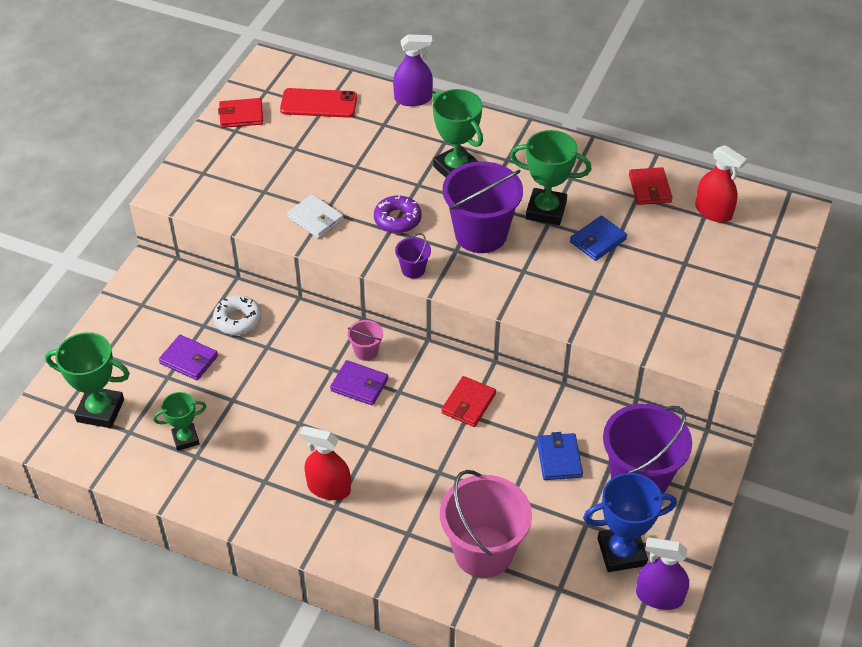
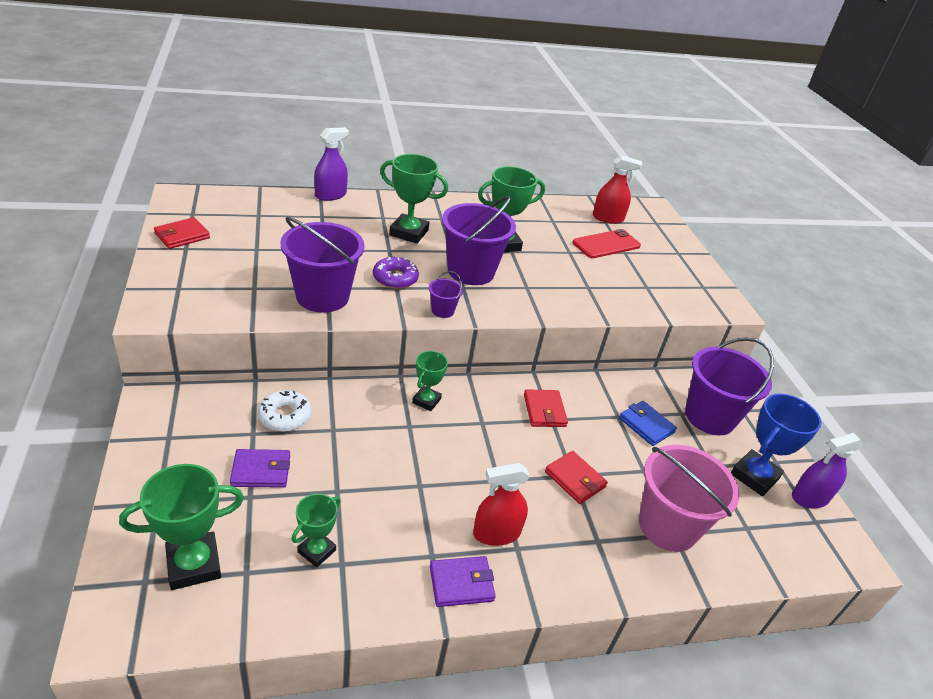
camera: 40 degrees left, 10 degrees down
(315, 219) = (322, 296): white wallet -> purple bucket
(319, 104) = (251, 213): red phone -> red phone (606, 244)
(359, 385) = (445, 430): purple wallet -> purple wallet (461, 583)
(366, 351) = (426, 401): pink bucket -> green trophy
(597, 240) = (556, 253): blue wallet -> none
(649, 188) = (555, 214): red wallet -> red wallet (575, 479)

